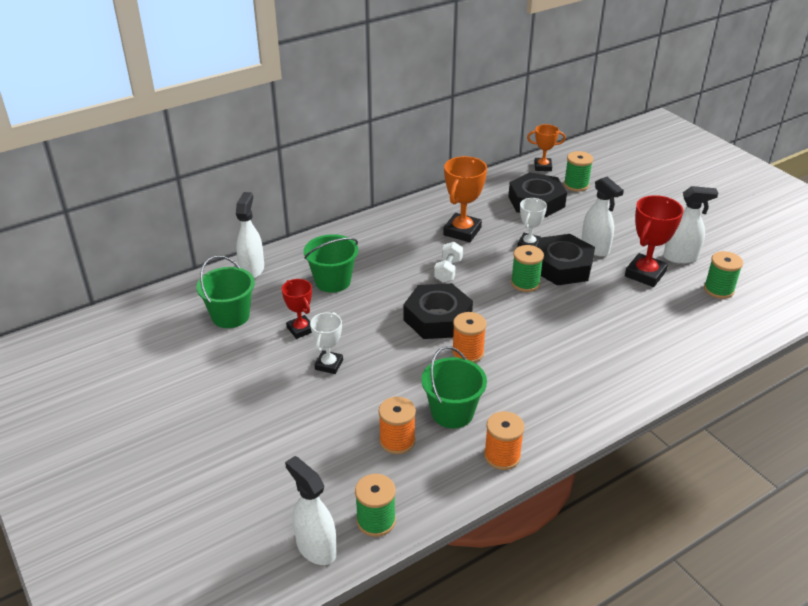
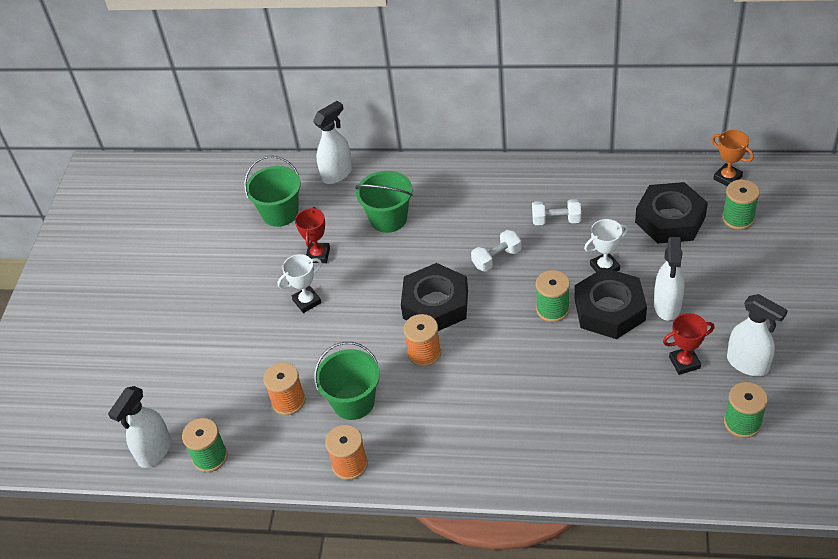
camera: 45 degrees right, 10 degrees up
(316, 547) = (154, 451): white spray bottle -> white spray bottle turned 150 degrees counterclockwise
(462, 231) = (556, 220): orange trophy -> white dumbbell
(645, 274) = (684, 362): red trophy -> red trophy, size x0.62

